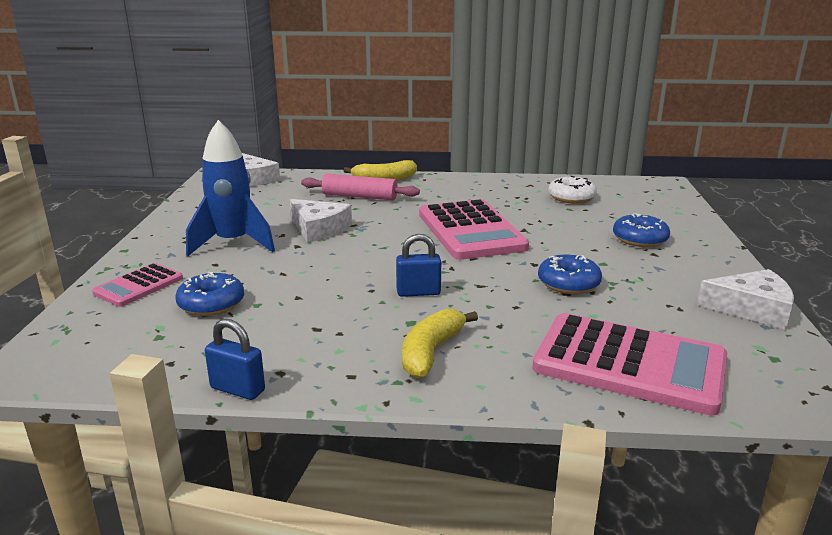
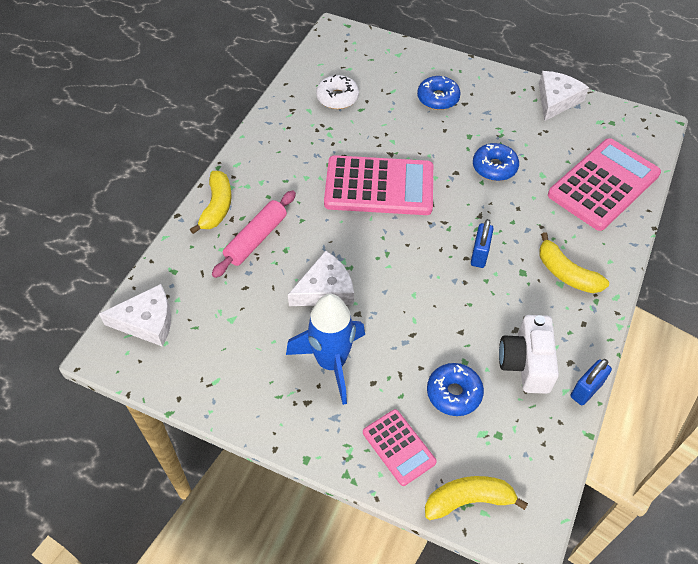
camera: 70 degrees left, 30 degrees up
(72, 330) = (468, 500): none -> yellow banana
(268, 341) = (526, 363): none -> white camera

